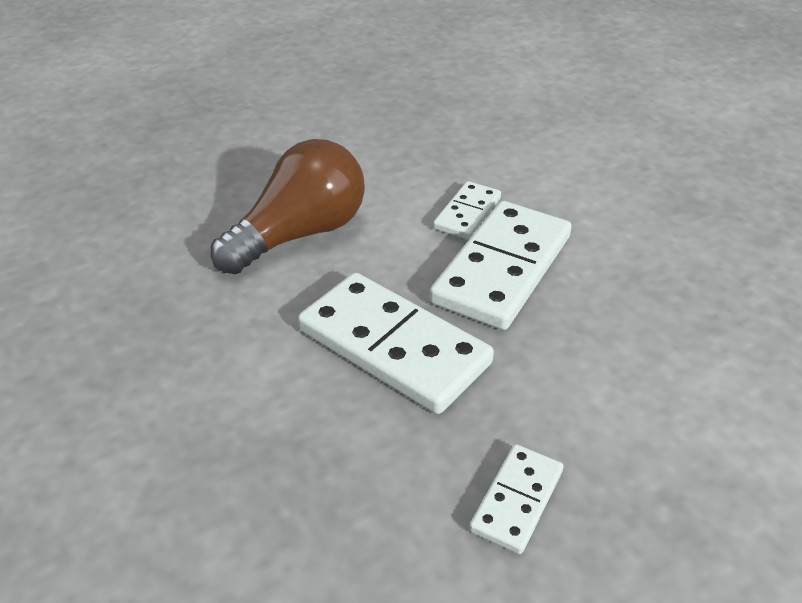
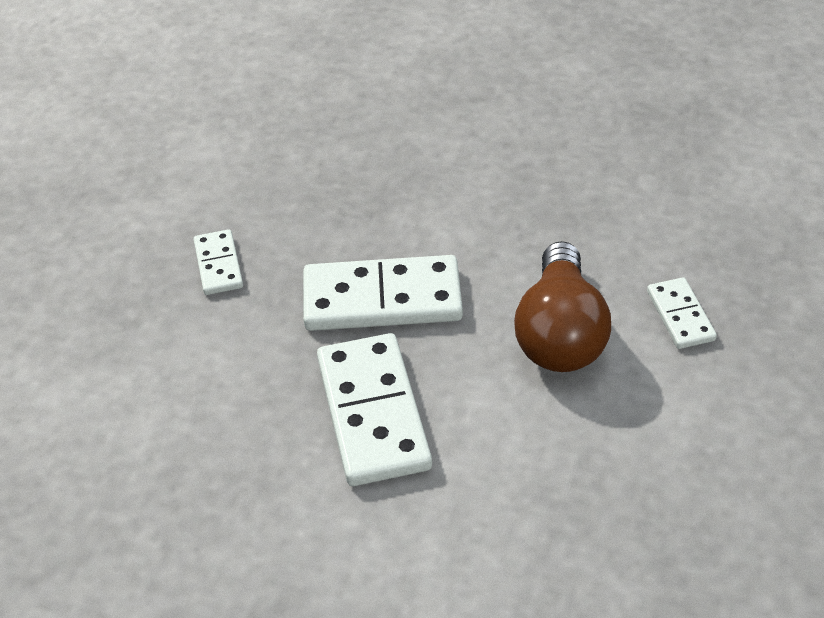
camera: 140 degrees right, 5 degrees up
(467, 213) = (459, 451): white domino -> white domino (680, 316)

